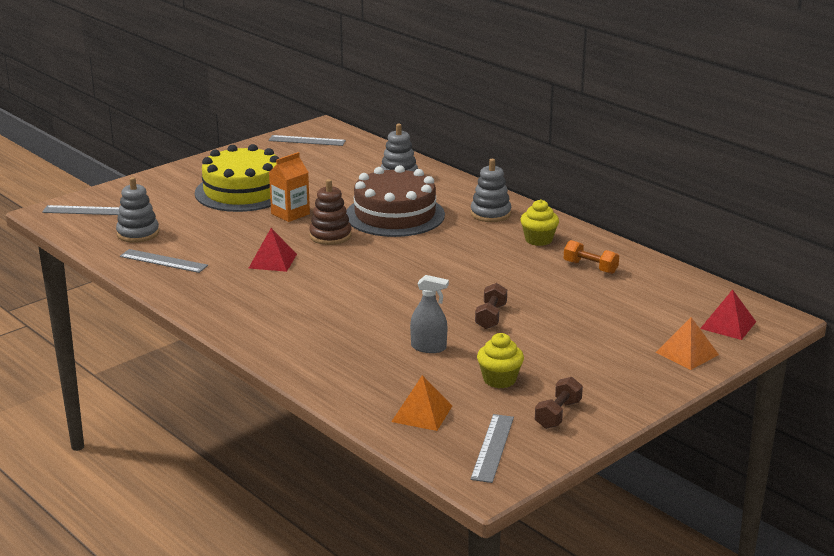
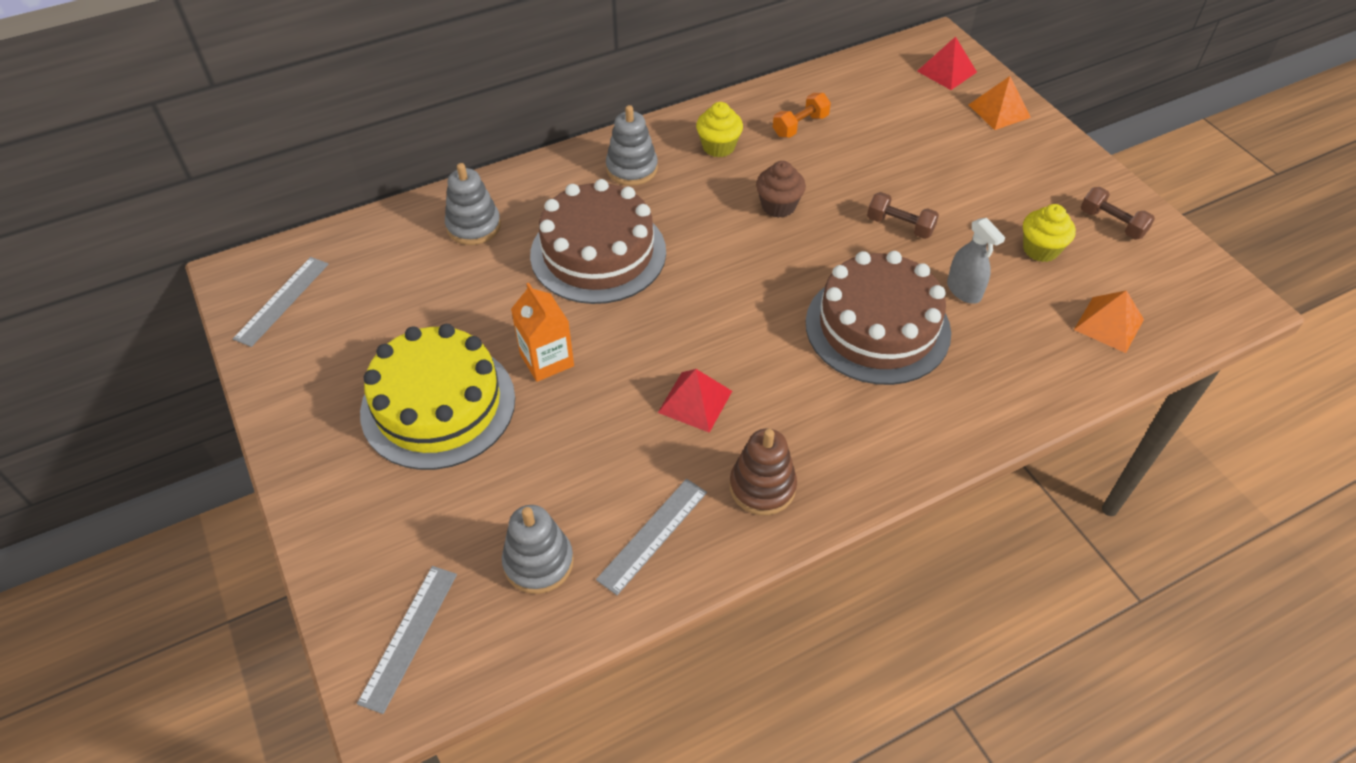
camera: 75 degrees left, 25 degrees up
(330, 236) = (638, 328): brown stacking toy -> brown stacking toy (762, 487)
(370, 316) = (877, 327): none -> brown cake
(428, 347) = (964, 290): grey spray bottle -> grey spray bottle turned 120 degrees clockwise
(483, 268) = (778, 206): none -> brown cupcake
(492, 447) = (1175, 284): grey ruler -> none

